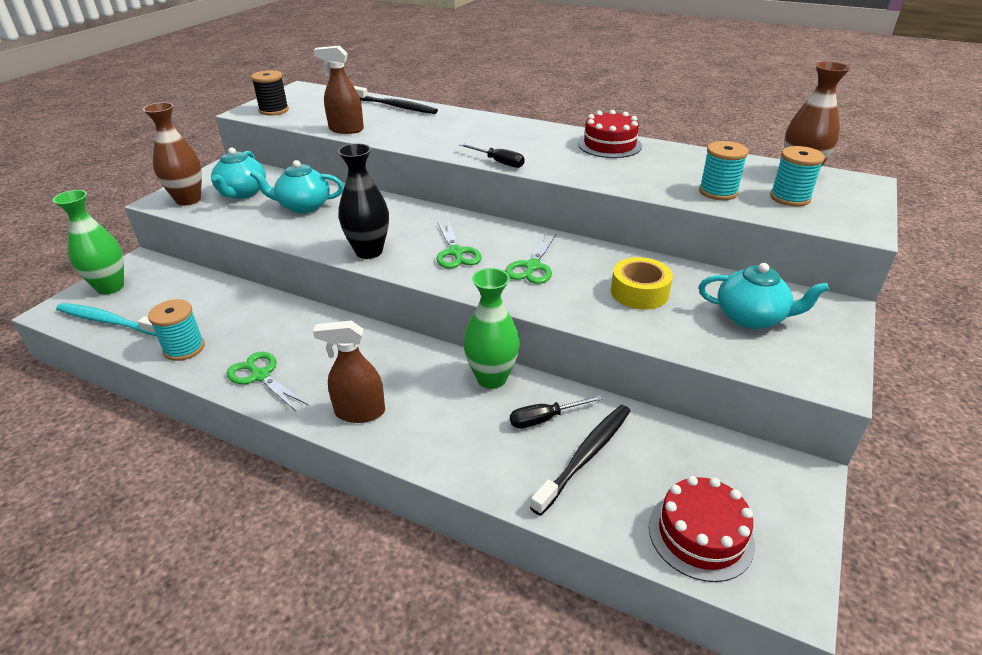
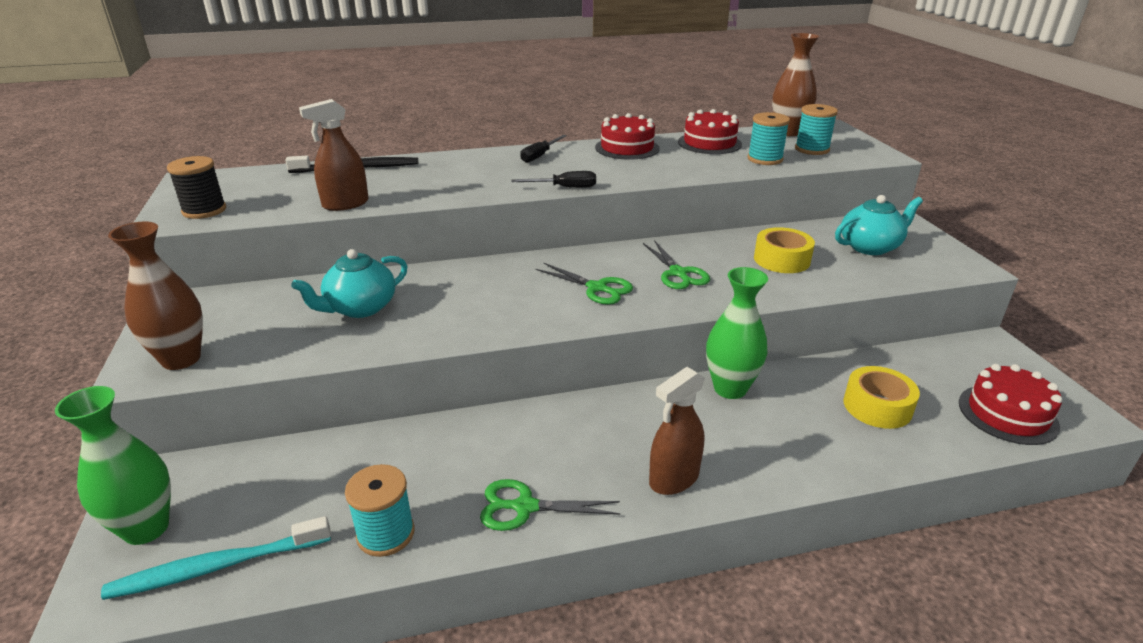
camera: 40 degrees left, 5 degrees down
(242, 193) = (251, 324): turquoise teapot -> none
(369, 251) = (514, 321): black vase -> none
(545, 419) = (813, 396): black screwdriver -> black screwdriver (539, 156)
(585, 456) = (877, 406): black toothbrush -> yellow tape
(694, 162) = (709, 143): none -> red cake

